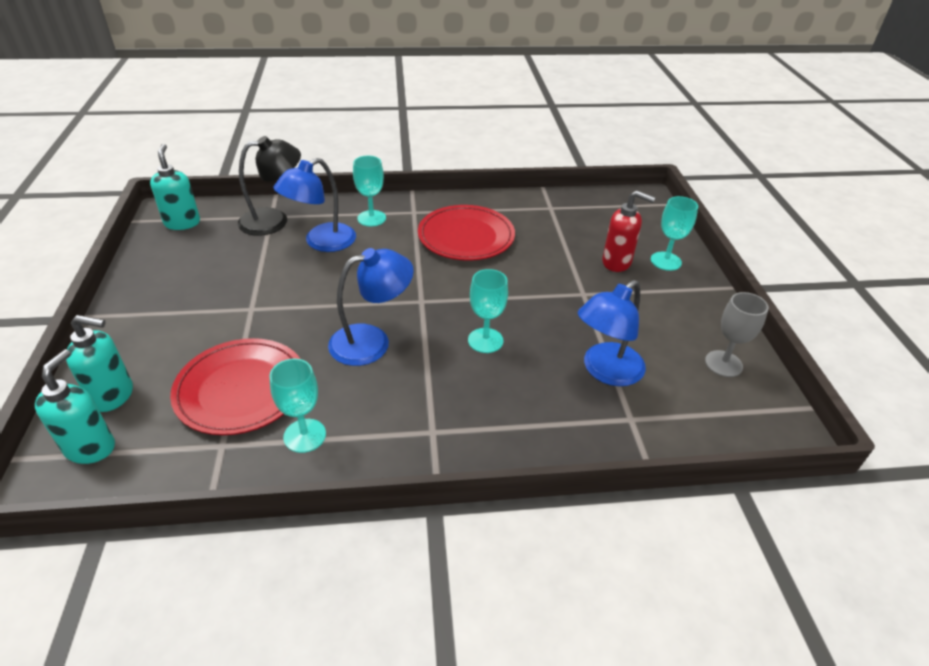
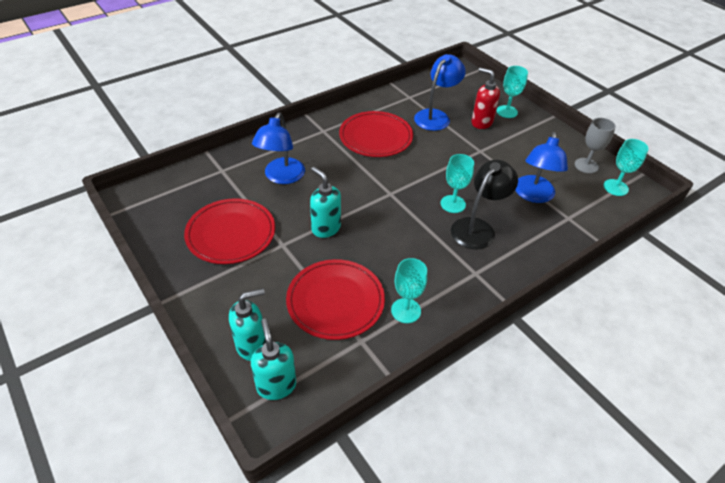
camera: 30 degrees left, 5 degrees up
(182, 223) = (156, 201): turquoise soap dispenser -> turquoise soap dispenser (325, 228)
(214, 278) = (231, 234): none -> red plate
(274, 220) = (228, 173): black lamp -> black lamp (477, 228)
(371, 218) = (298, 146): turquoise goblet -> turquoise goblet (615, 187)
(372, 341) = (386, 233): blue lamp -> blue lamp (436, 116)
(617, 262) = (481, 122): red soap dispenser -> red soap dispenser turned 135 degrees counterclockwise

